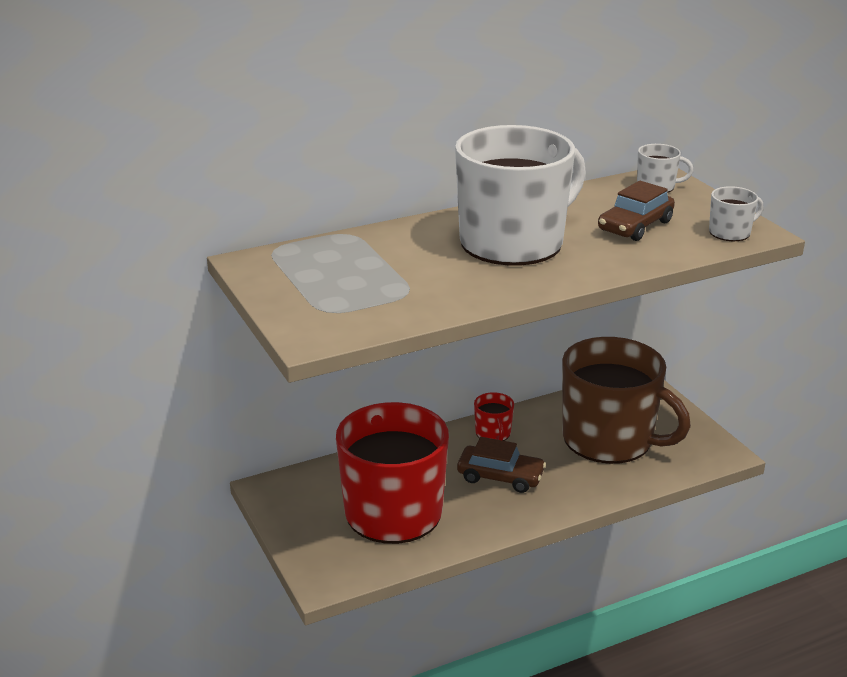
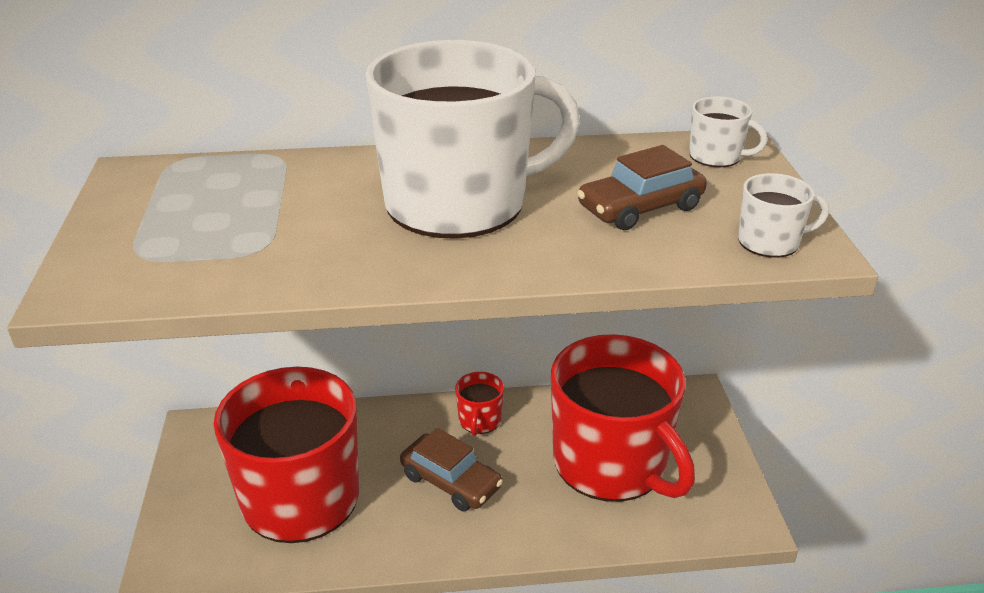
camera: 20 degrees right, 5 degrees up
(610, 439) = (612, 463): brown mug -> red mug

